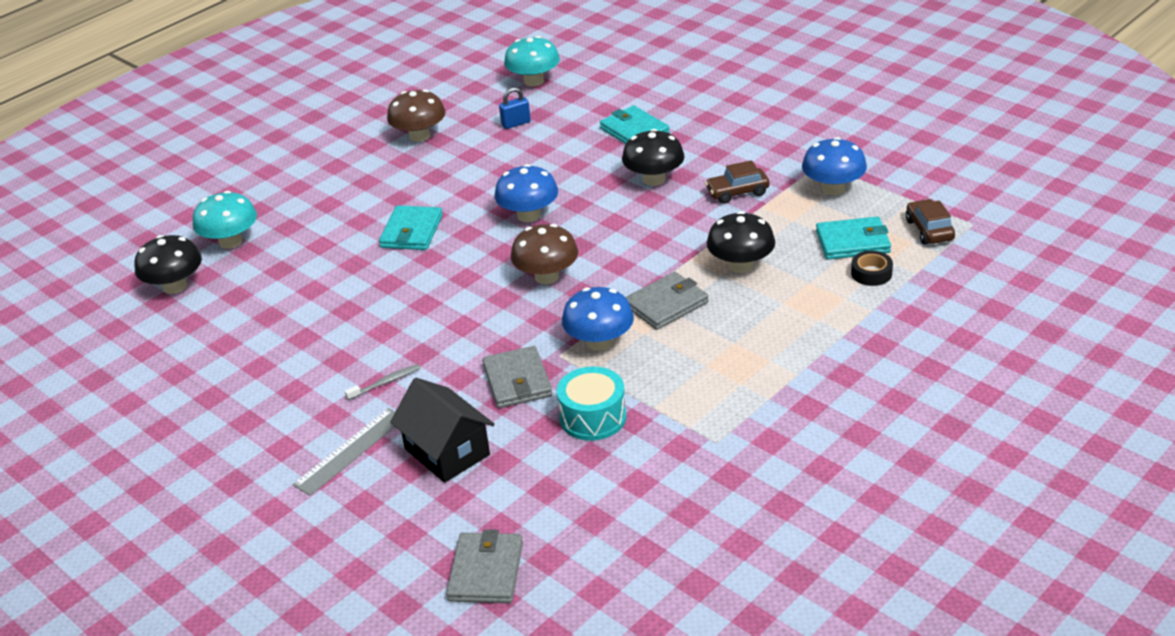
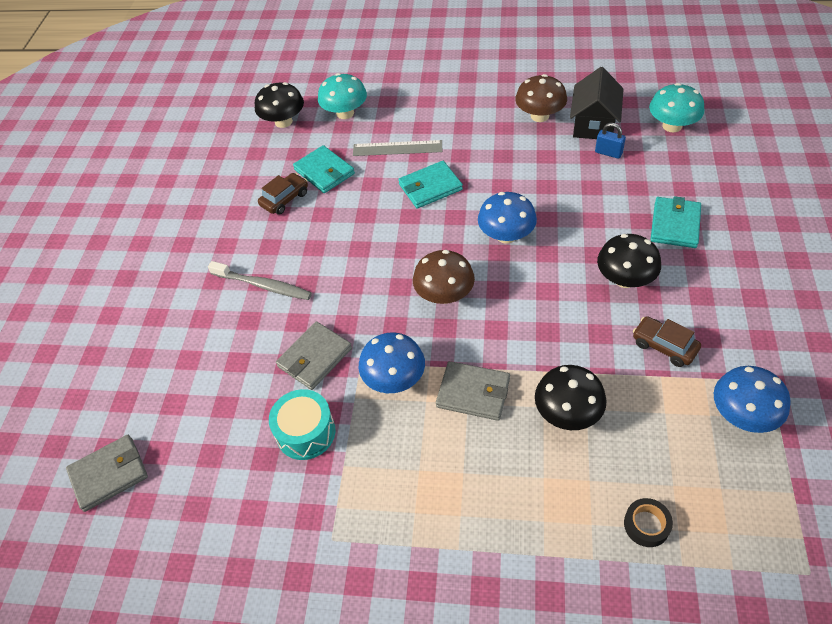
camera: 55 degrees right, 15 degrees up
(350, 451) = (185, 315): grey ruler -> grey ruler (397, 148)
(385, 383) = (263, 285): grey toothbrush -> grey toothbrush, size x1.72
(447, 452) = (215, 368): black house -> black house (593, 124)
(852, 242) = (678, 480): turquoise wallet -> turquoise wallet (324, 172)
(929, 230) = (759, 537): brown car -> brown car (285, 199)

